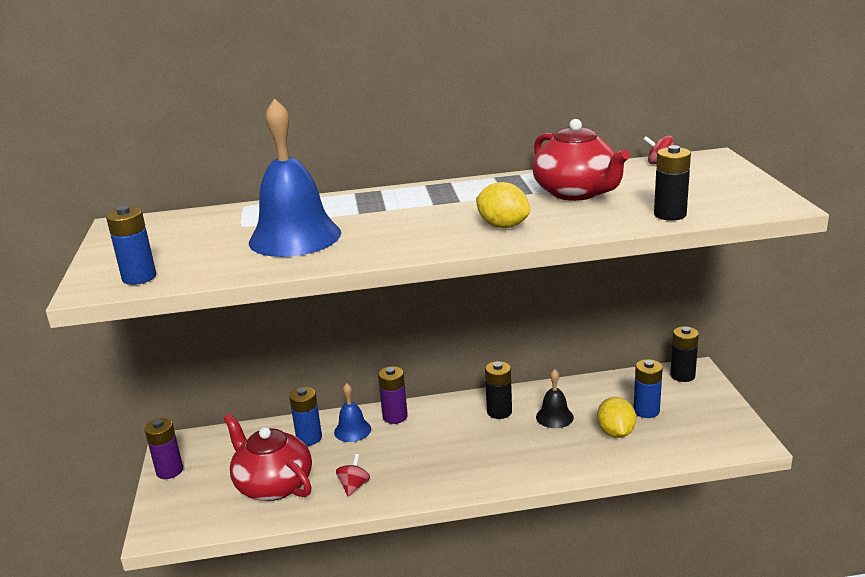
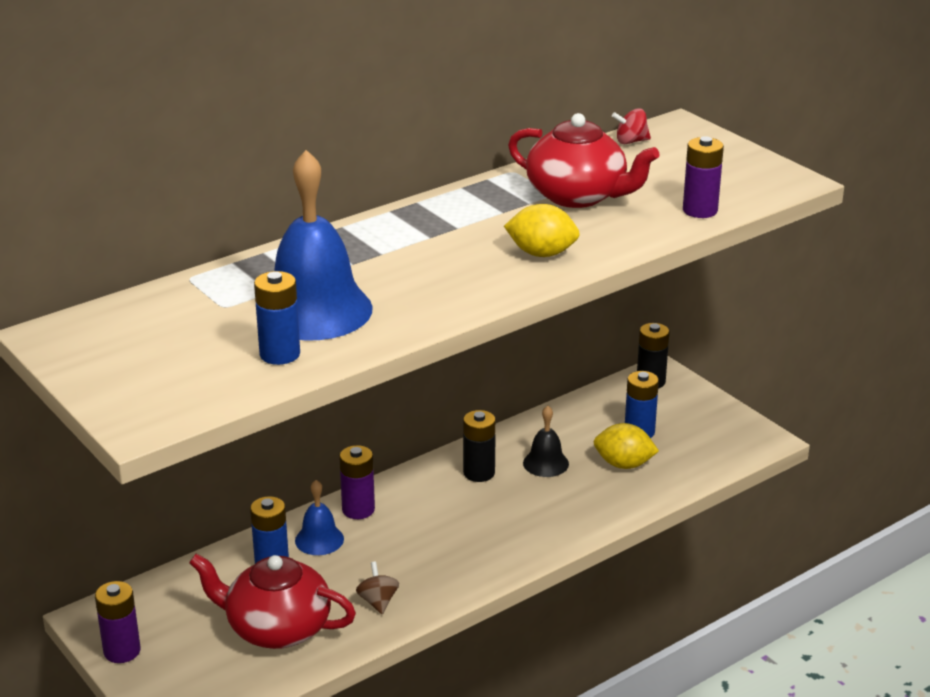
camera: 30 degrees left, 5 degrees up
(139, 277) = (186, 399): blue battery -> blue battery (280, 354)
(354, 486) = (378, 601): red spinning top -> brown spinning top
(615, 433) = (624, 464): yellow lemon -> yellow lemon turned 45 degrees counterclockwise
(670, 215) = (700, 210): black battery -> purple battery

